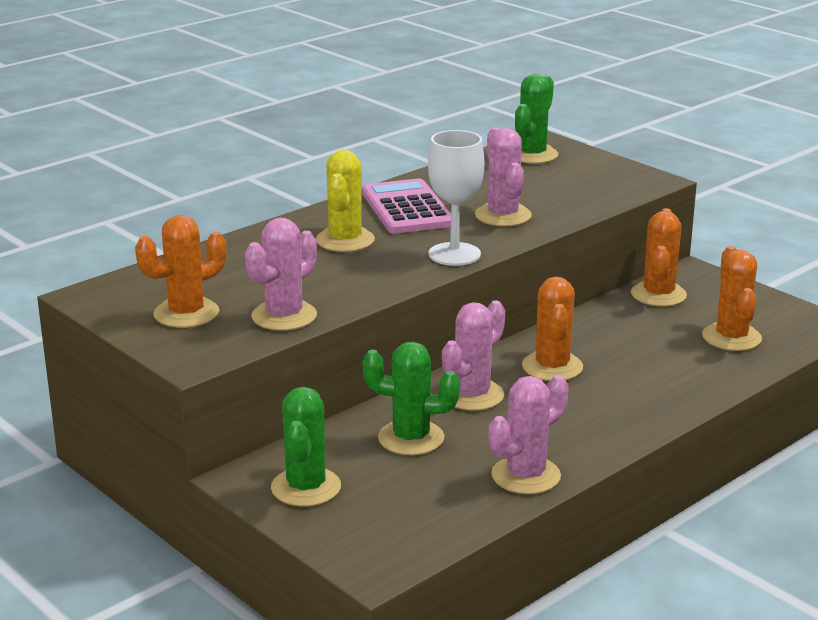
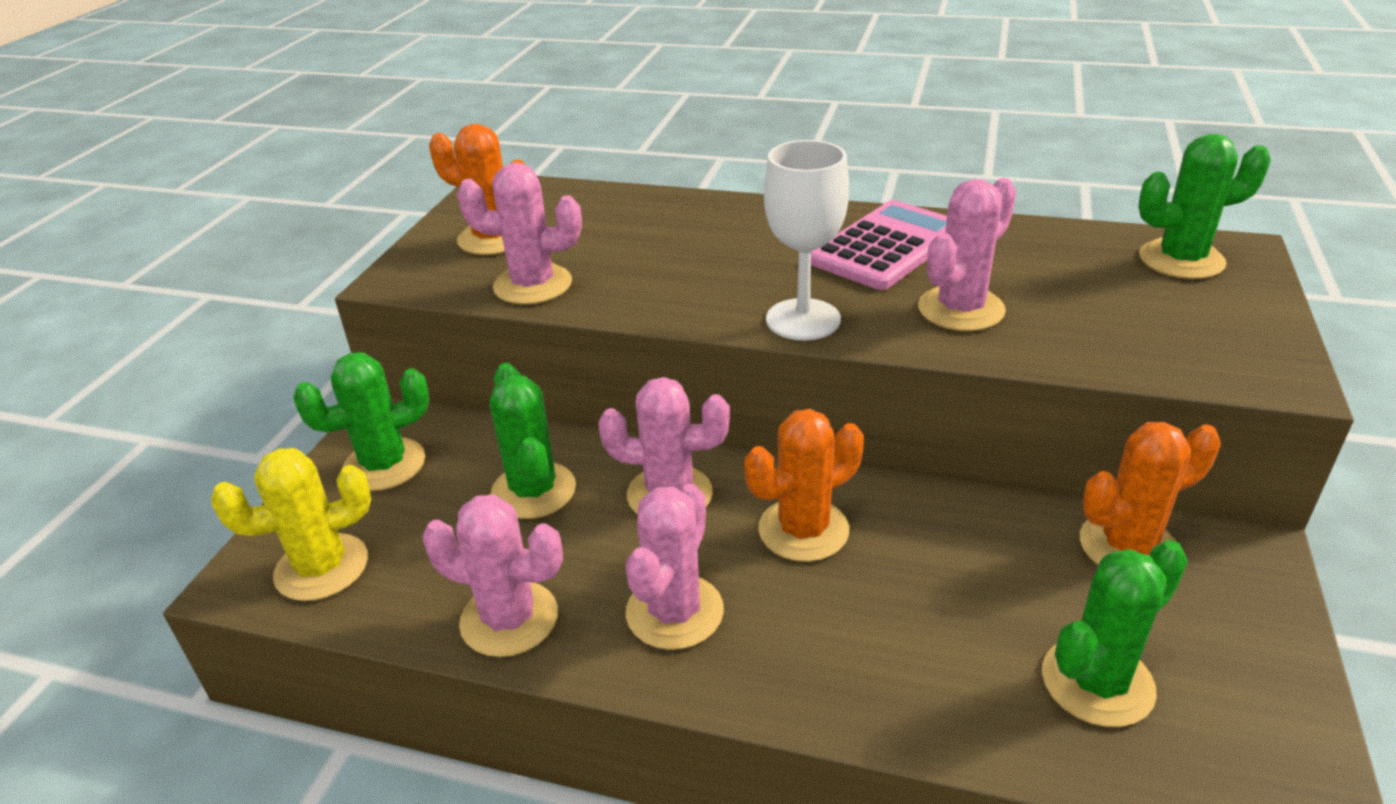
camera: 60 degrees right, 10 degrees up
(345, 240) = (754, 246): yellow cactus -> yellow cactus (321, 567)
(576, 423) = (674, 612): none -> pink cactus
(731, 337) = (1097, 682): orange cactus -> green cactus

